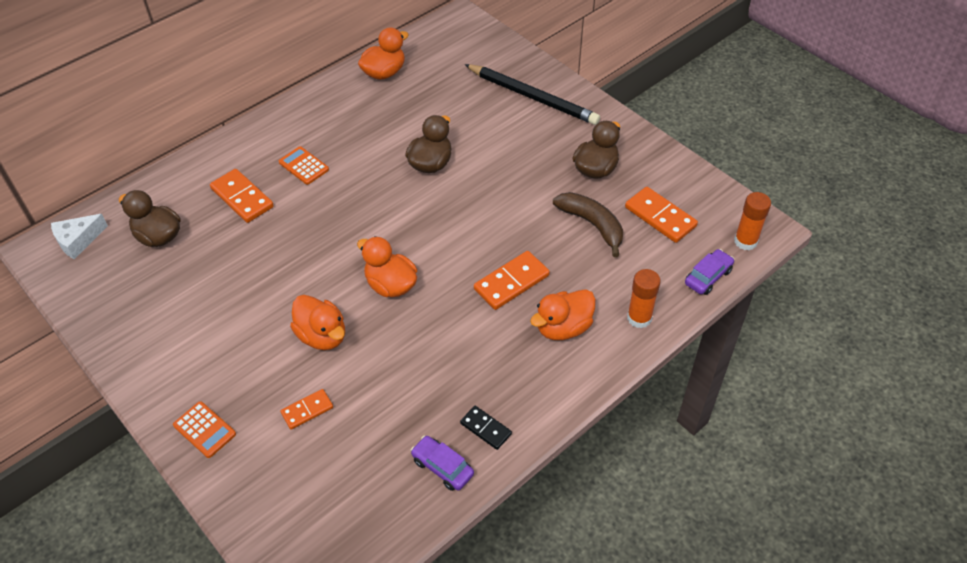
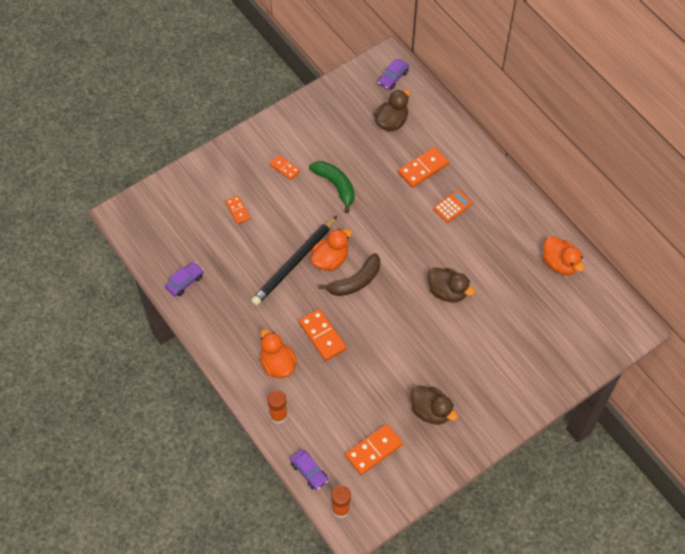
camera: 95 degrees right, 10 degrees up
(78, 240) = (393, 78): white cheese -> purple car
(204, 430) = (233, 158): orange calculator -> none
(230, 357) = (284, 168): none -> orange domino
(266, 290) = (336, 186): none -> green banana
(322, 336) = (293, 218): orange duck -> none
(486, 428) = (207, 308): black domino -> none
(532, 97) = (522, 374): black pencil -> black pencil (294, 263)
(592, 225) = (371, 399): brown banana -> brown banana (355, 281)

